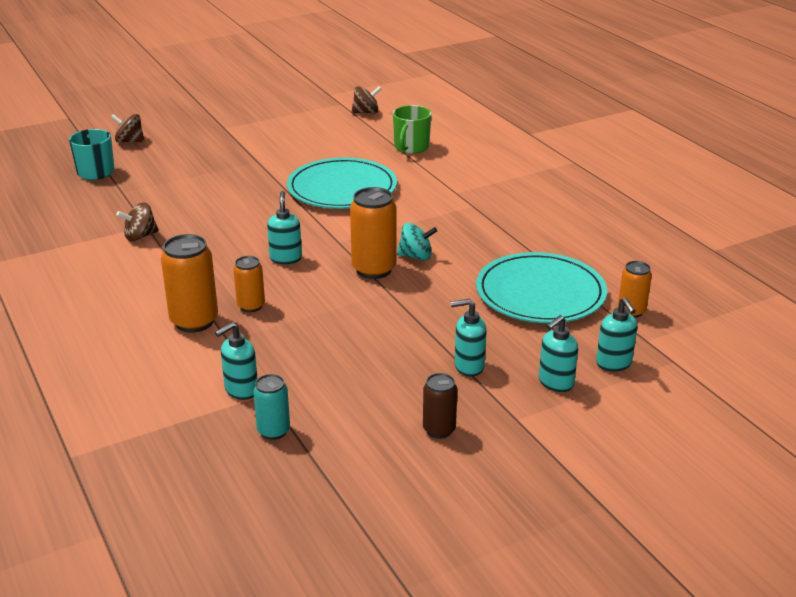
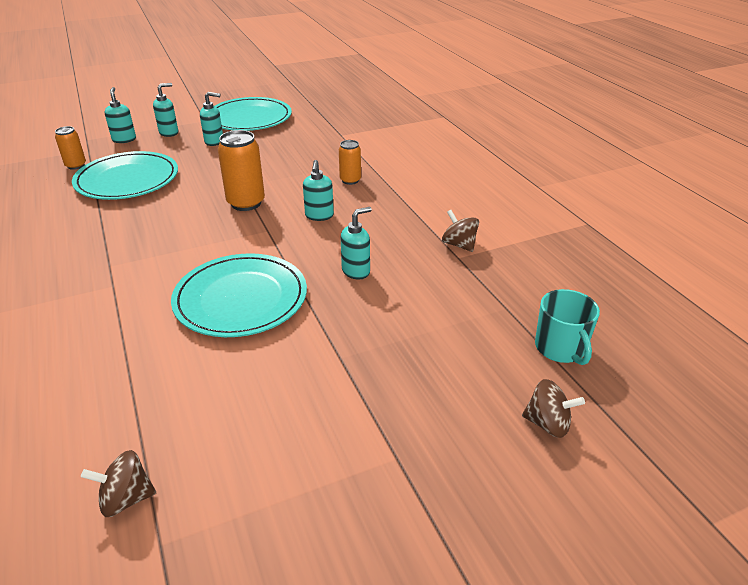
camera: 175 degrees left, 5 degrees up
(140, 236) = (459, 245): brown spinning top -> brown spinning top turned 105 degrees counterclockwise
(194, 321) = (391, 172): orange can -> none
(241, 390) = (356, 137): turquoise soap dispenser -> turquoise soap dispenser (356, 271)
(273, 431) = (338, 121): turquoise can -> none
(411, 147) = (110, 377): green mug -> none
(416, 256) = (204, 212): turquoise spinning top -> none
(439, 430) = (249, 118): brown can -> turquoise plate

